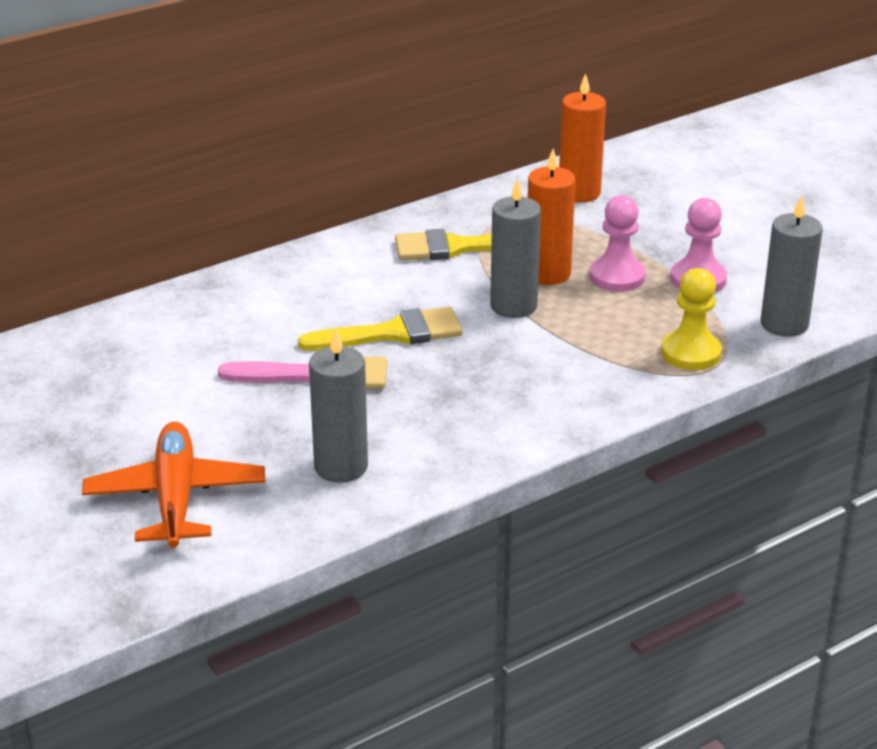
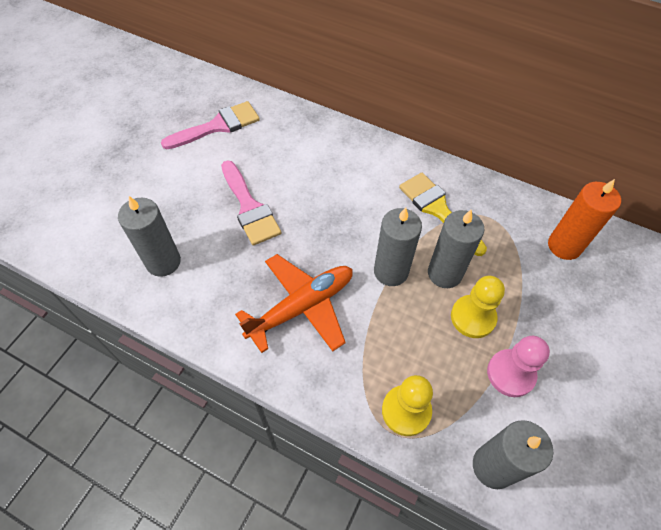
camera: 60 degrees right, 25 degrees up
(136, 362) = (218, 126): none -> pink brush
(175, 497) = (102, 202): orange plane -> orange plane (302, 306)
(393, 333) = (316, 222): yellow brush -> none
(547, 274) = (444, 273): orange candle -> grey candle
(617, 276) = (473, 317): pink pawn -> yellow pawn

